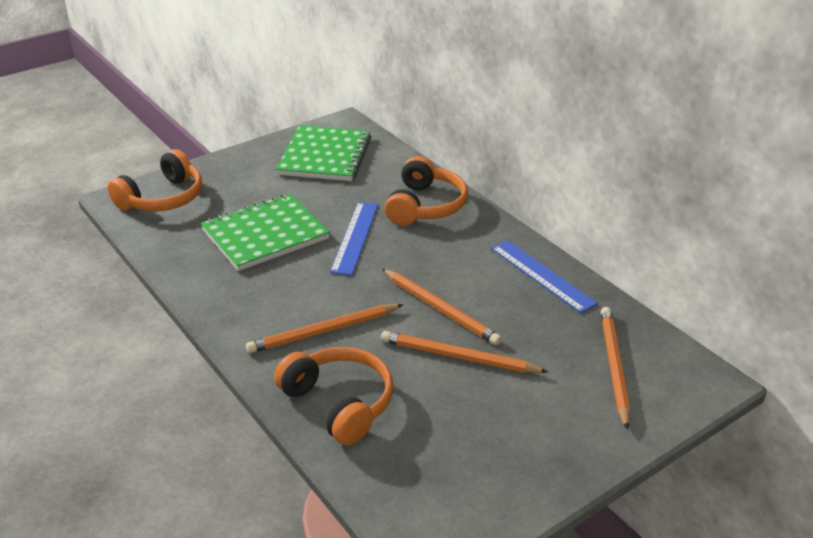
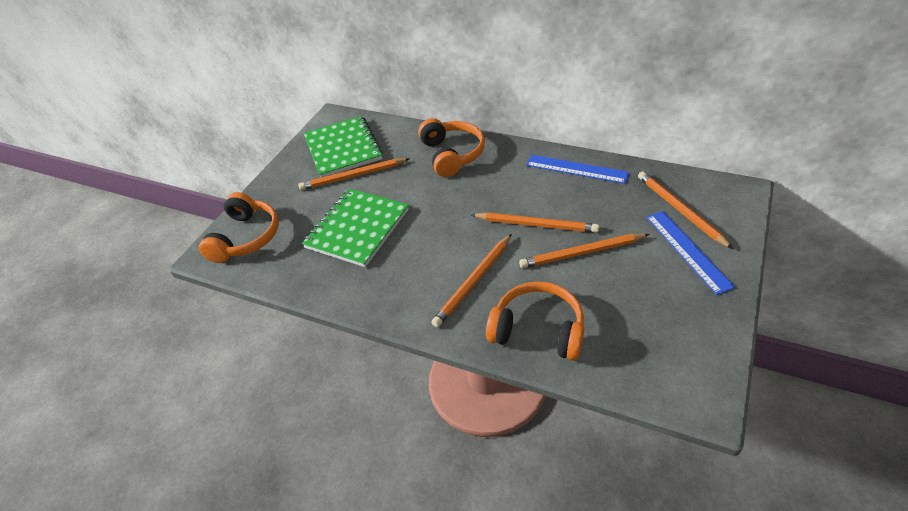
camera: 25 degrees left, 10 degrees up
(308, 186) = (353, 176): none -> orange pencil
(355, 237) = (426, 200): blue ruler -> blue ruler (687, 250)

